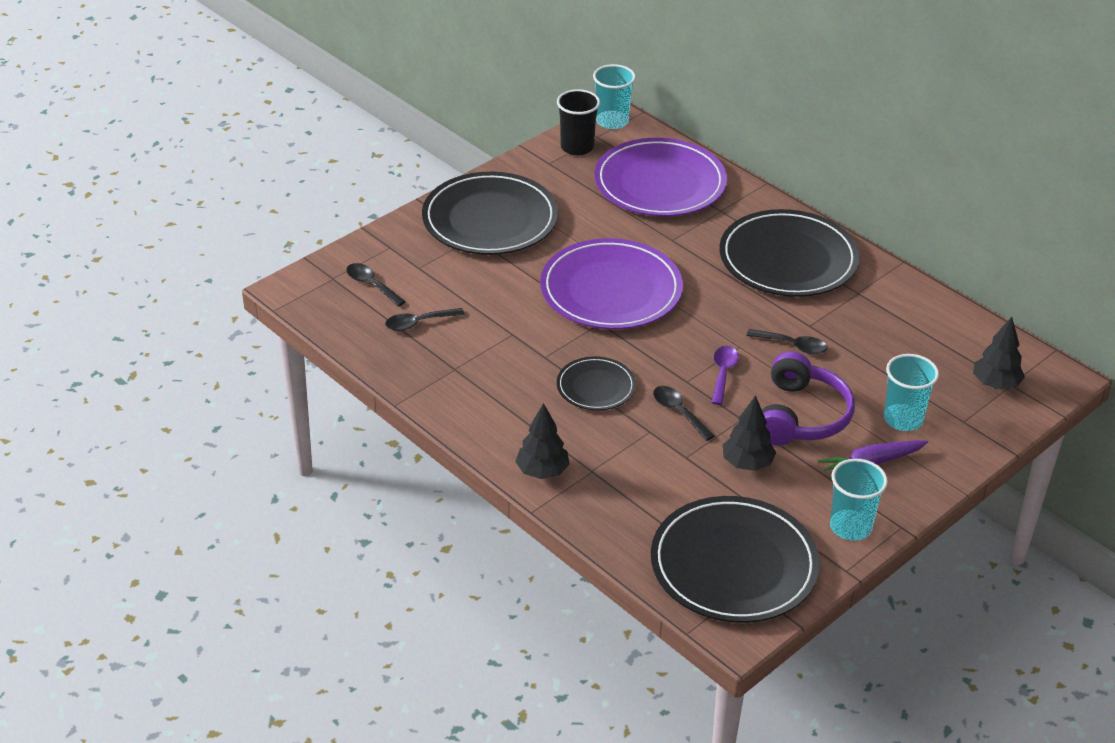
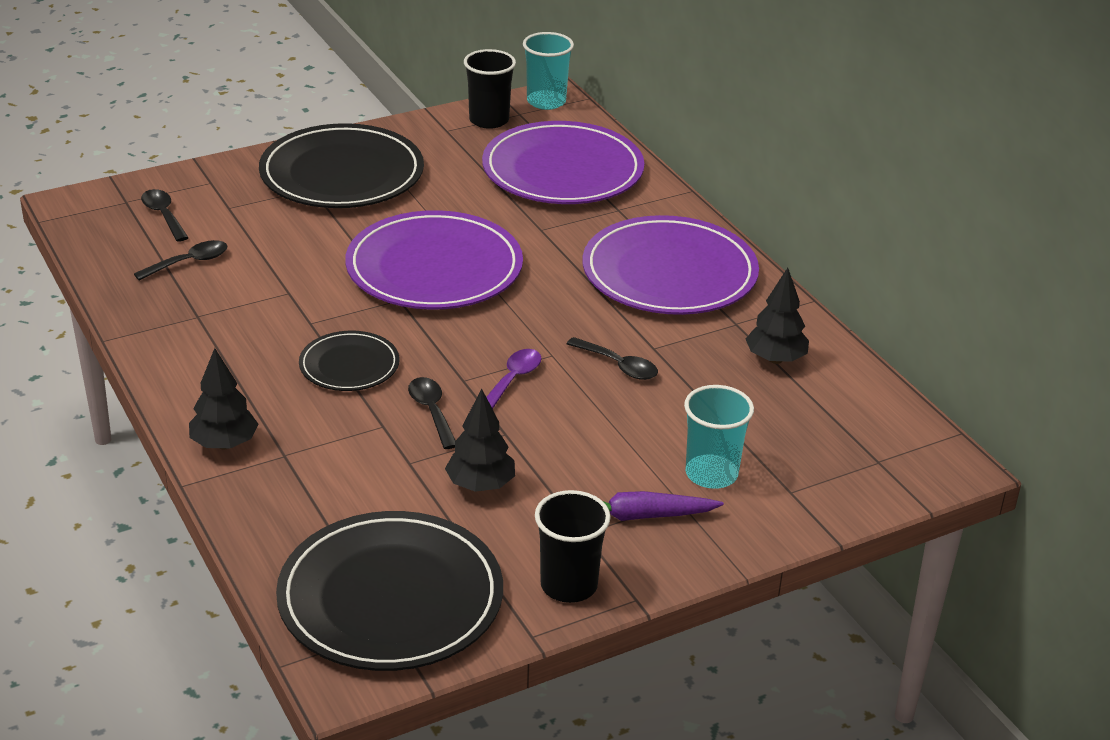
camera: 15 degrees right, 5 degrees down
(418, 323) = (189, 262): black spoon -> black spoon turned 150 degrees clockwise
(788, 259) = (669, 273): black plate -> purple plate
(801, 416) = (582, 445): purple headphones -> none
(850, 527) = (569, 585): turquoise cup -> black cup
(995, 384) = (857, 457): black tree -> black tree (775, 359)

